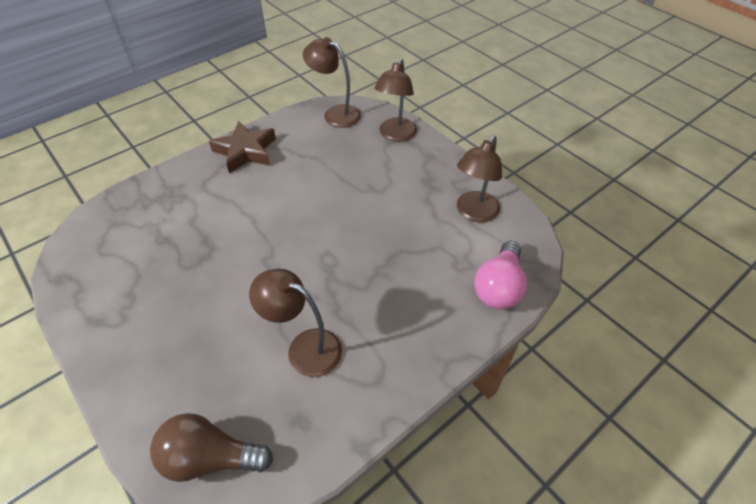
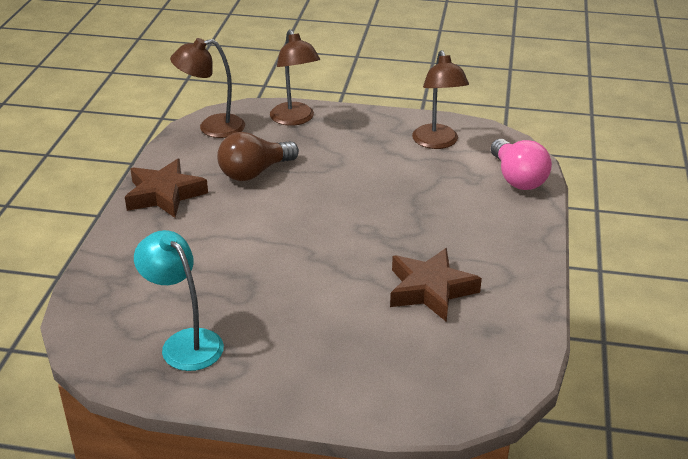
camera: 40 degrees left, 15 degrees down
(116, 275) = (185, 342): none -> turquoise lamp
(210, 457) = (458, 389): brown light bulb -> brown light bulb (254, 172)
(304, 347) = (430, 290): brown lamp -> brown star

